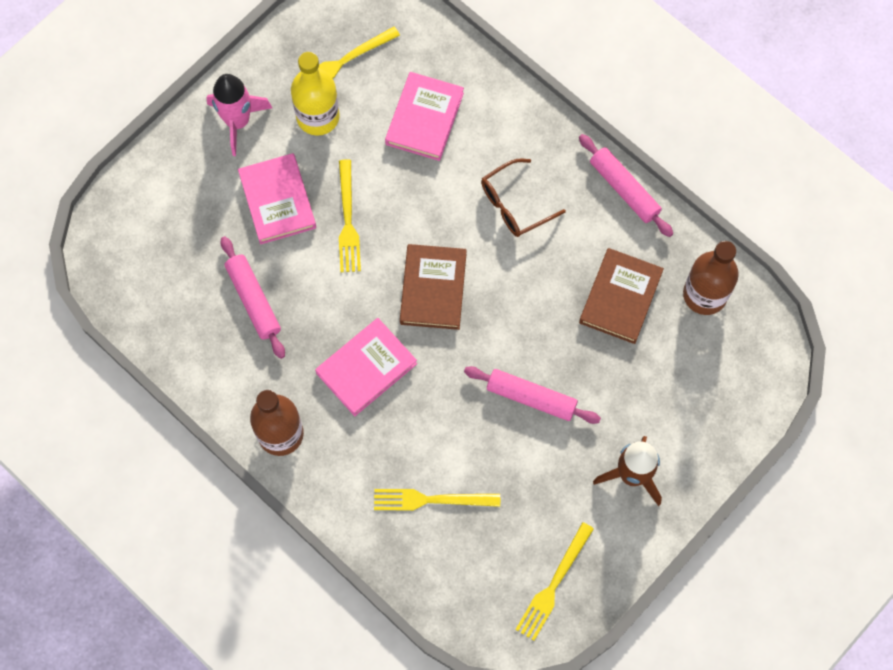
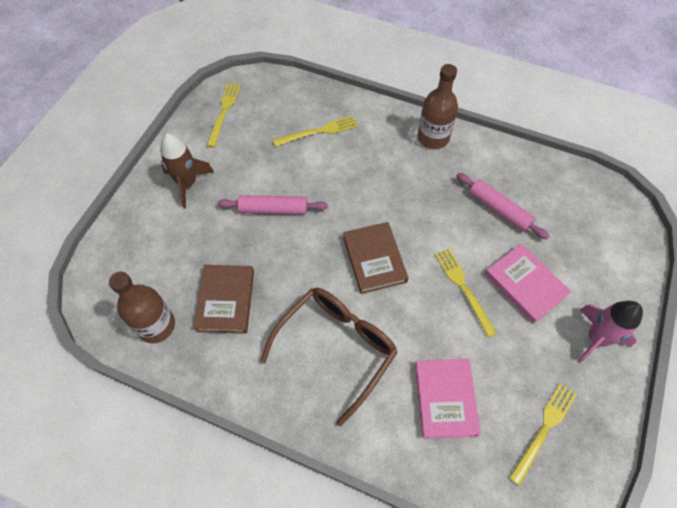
camera: 160 degrees right, 10 degrees down
(318, 117) = (535, 367): yellow bottle -> none
(366, 368) = (397, 191): pink book -> none
(514, 205) = (337, 347): brown glasses -> brown glasses, size x1.68
(624, 189) = (246, 395): pink rolling pin -> none

